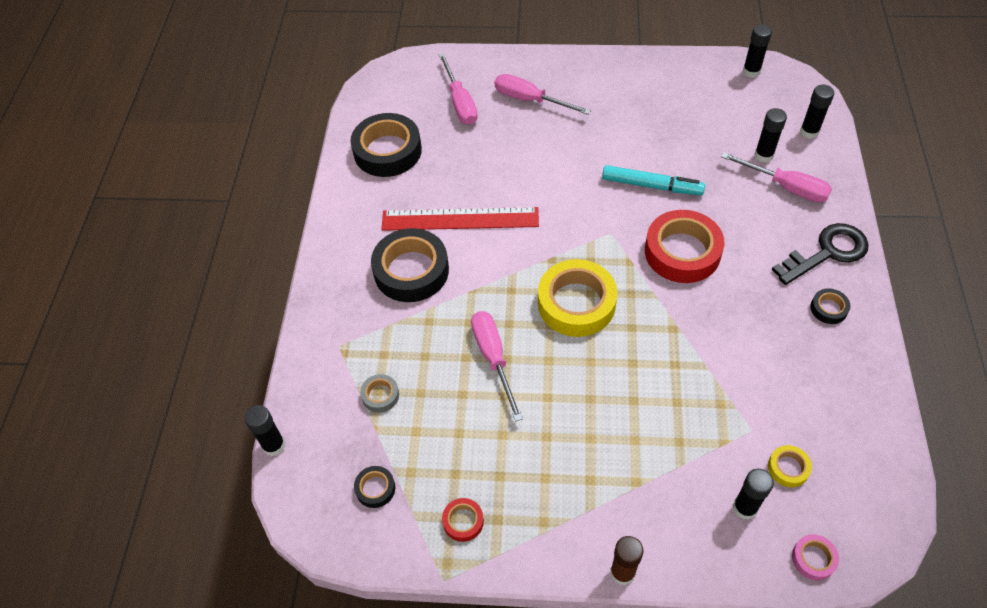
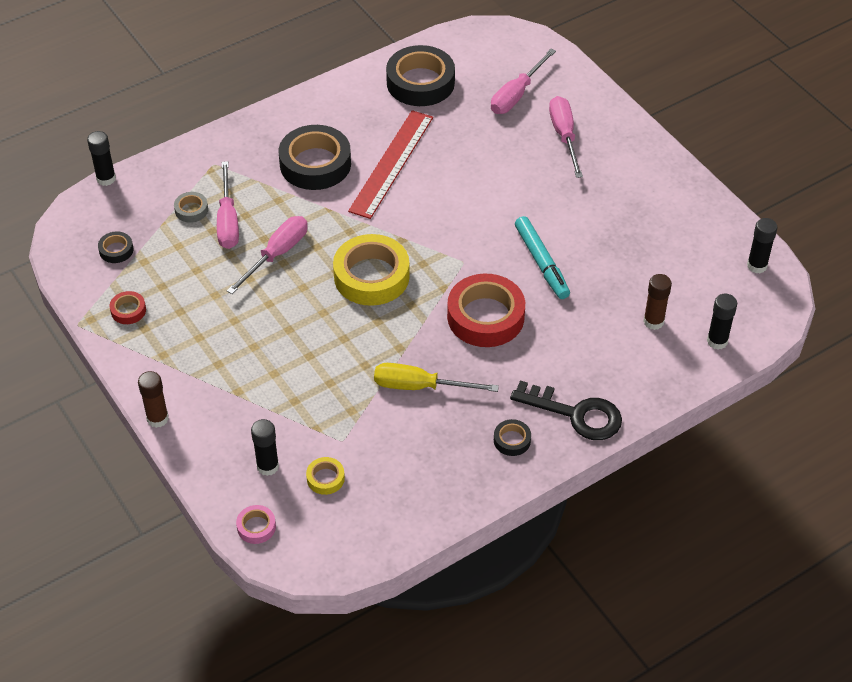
camera: 50 degrees right, 5 degrees down
(460, 219) = (391, 163): red ruler -> red ruler turned 60 degrees clockwise
(727, 338) = (420, 386): none -> yellow screwdriver
(764, 155) = (653, 321): black glue stick -> brown glue stick
(786, 187) = (628, 353): pink screwdriver -> pink screwdriver (228, 221)

